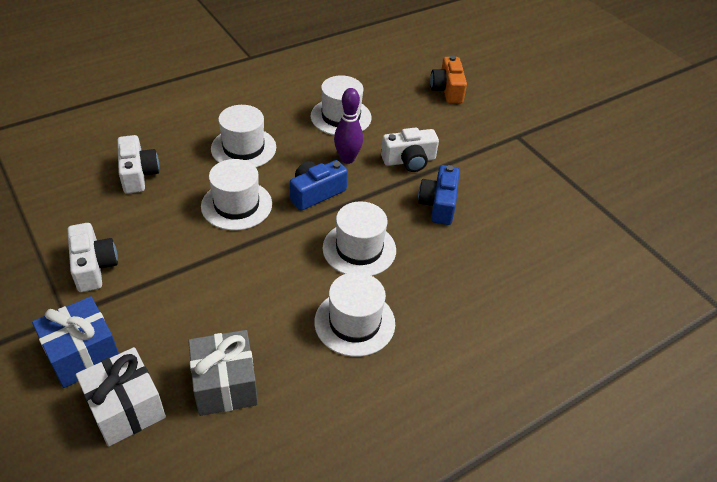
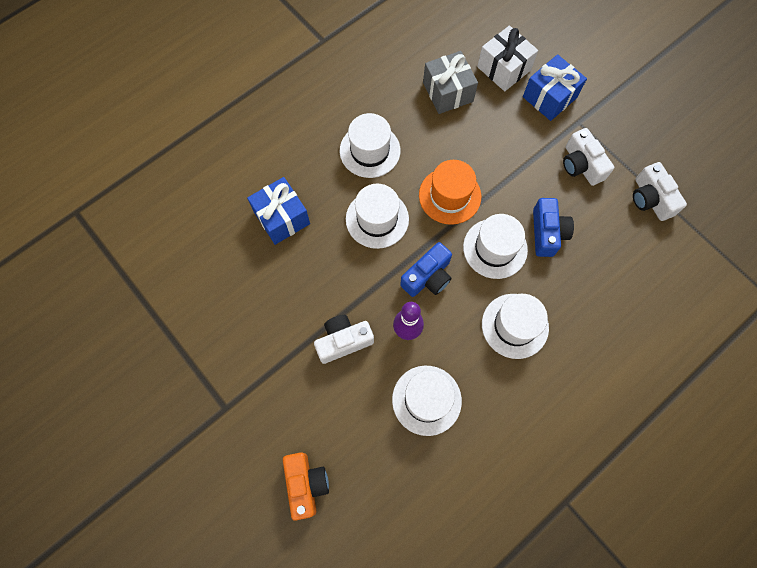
camera: 175 degrees right, 25 degrees up
(138, 174) = (598, 269): white camera -> white camera (650, 199)
(268, 259) = (450, 196): none -> orange hat
(438, 204) = (310, 284): blue camera -> blue camera (547, 233)
(470, 266) = (281, 218): none -> blue gift

